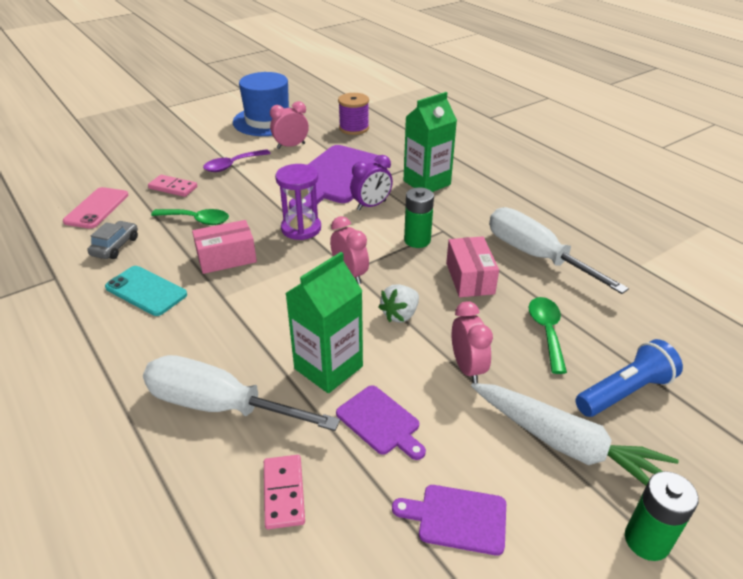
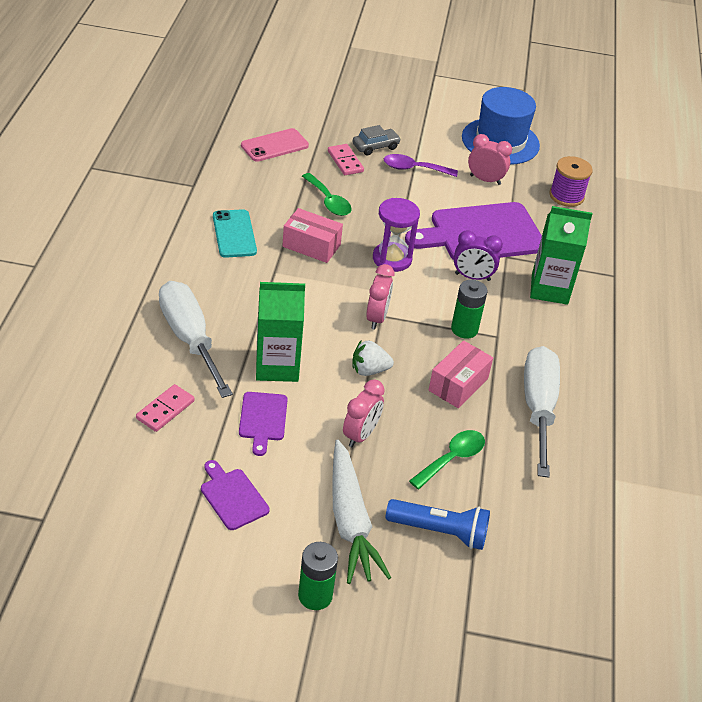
camera: 40 degrees right, 5 degrees up
(115, 246) = (252, 186): grey car -> grey car (375, 146)

